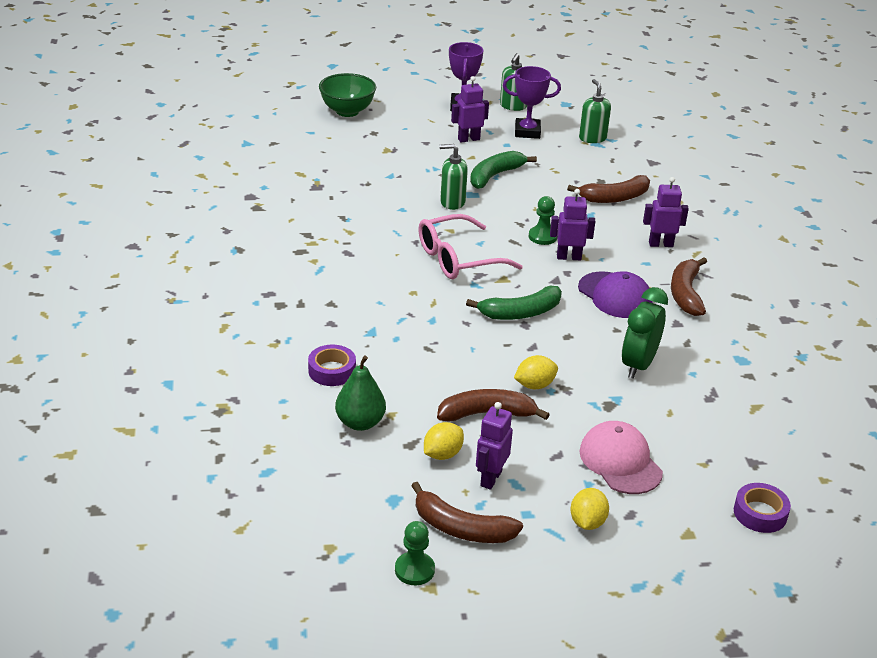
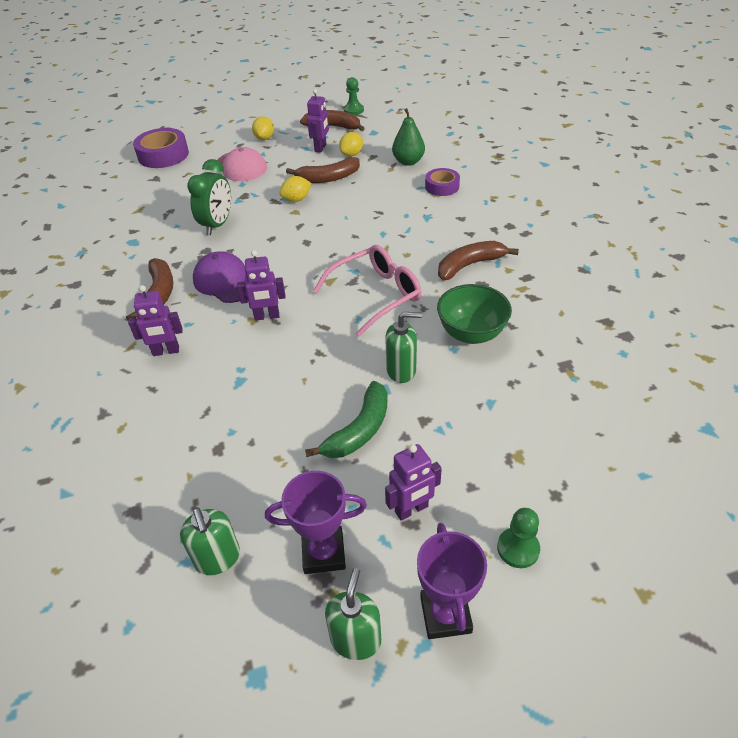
camera: 175 degrees right, 10 degrees up
(347, 111) = (626, 547): green bowl -> green bowl (471, 334)
(520, 313) = (311, 251): green banana -> none
(542, 237) = (294, 338): green pawn -> green pawn (518, 548)
(614, 198) = (205, 418): brown banana -> brown banana (470, 265)
(760, 513) = (163, 155): purple tape -> purple tape, size x1.63

